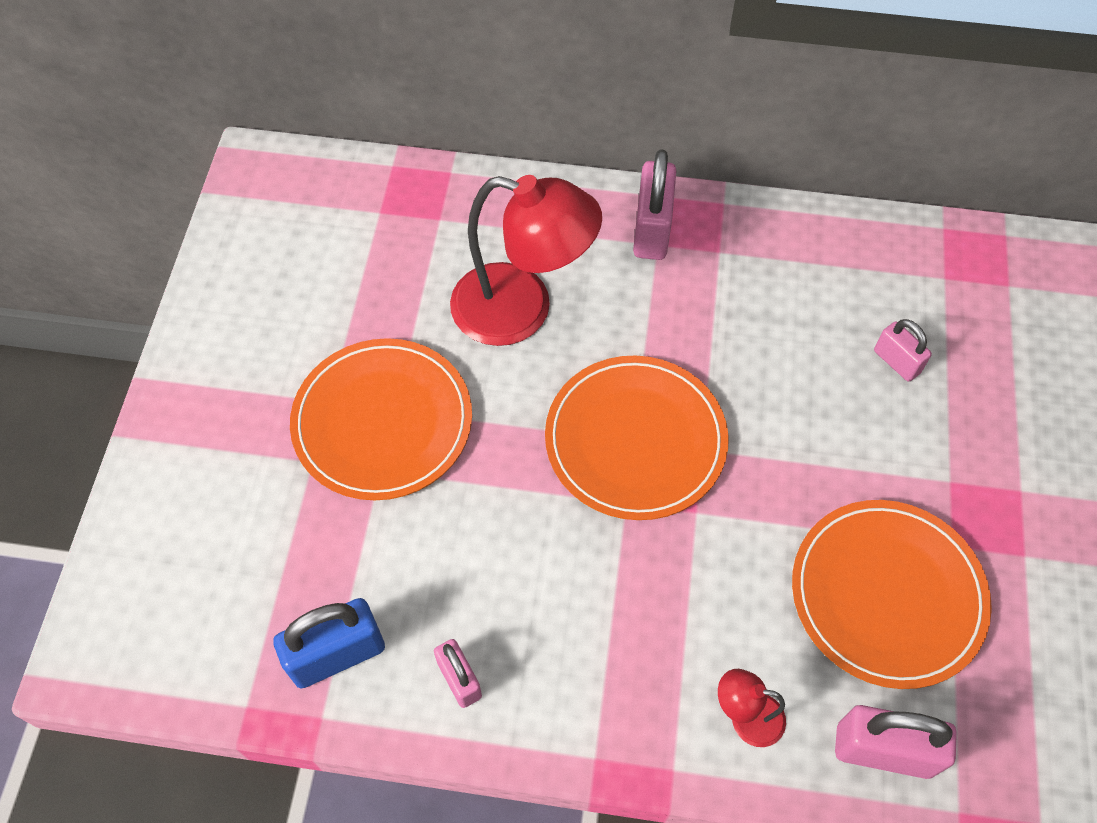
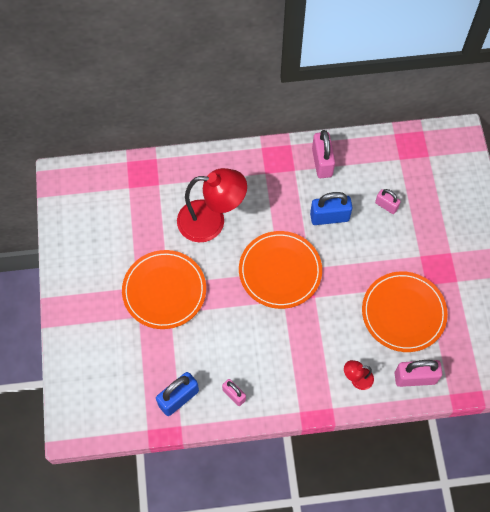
camera: 15 degrees left, 5 degrees up
(651, 230) = (260, 166): pink padlock -> pink padlock (322, 162)
(769, 357) = (329, 217): none -> blue padlock

